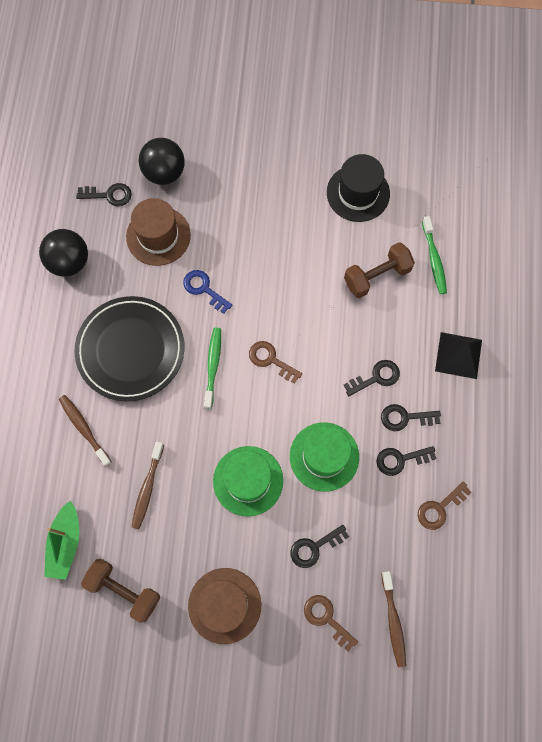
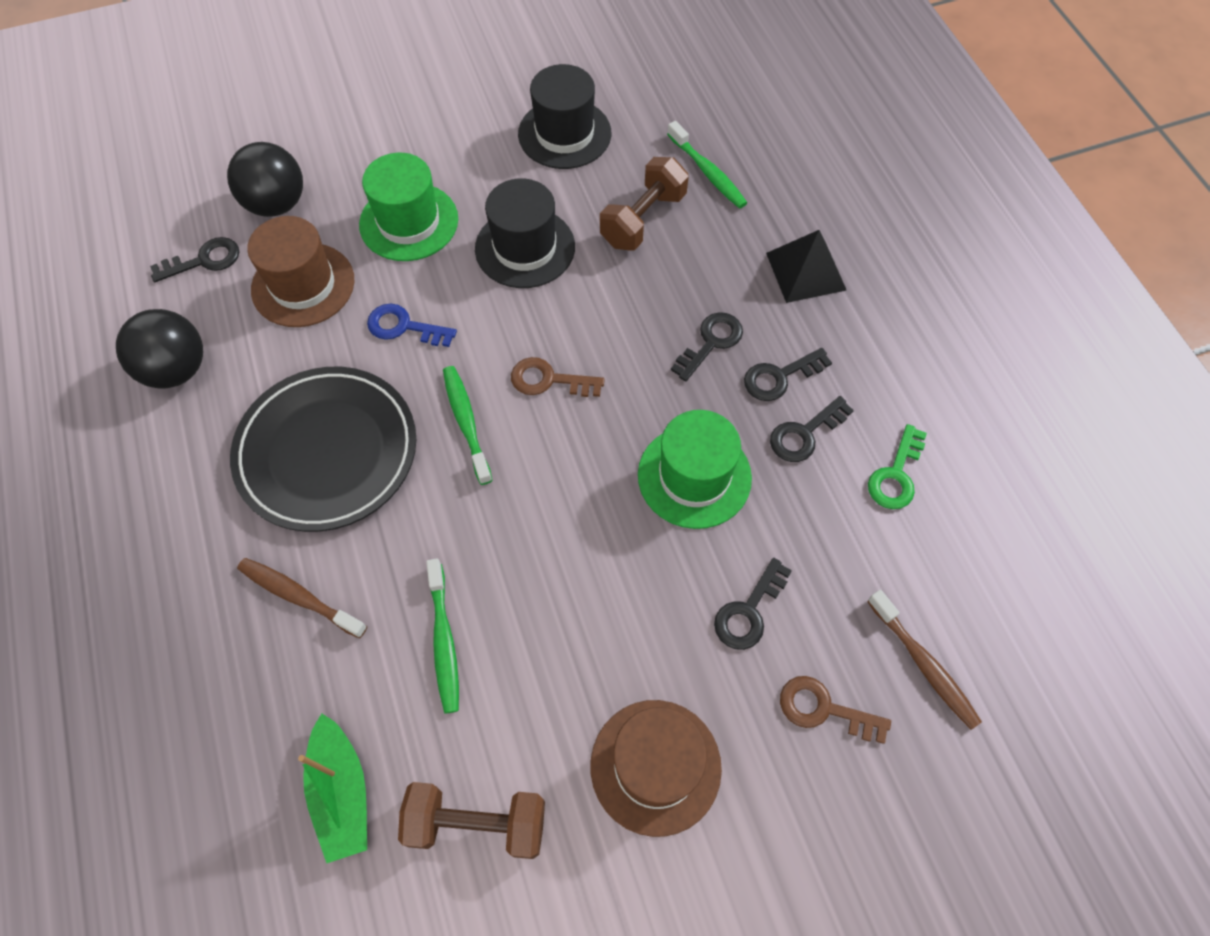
camera: 25 degrees left, 10 degrees down
(147, 488) = (444, 641): brown toothbrush -> green toothbrush
(248, 481) = (598, 560): green hat -> green hat (409, 222)
(296, 265) = (525, 248): none -> black hat
(440, 508) = (896, 474): brown key -> green key

